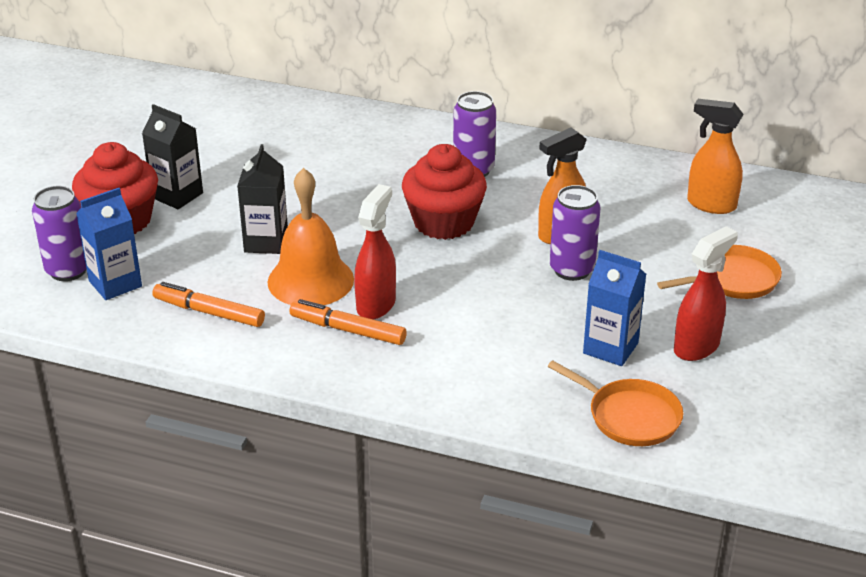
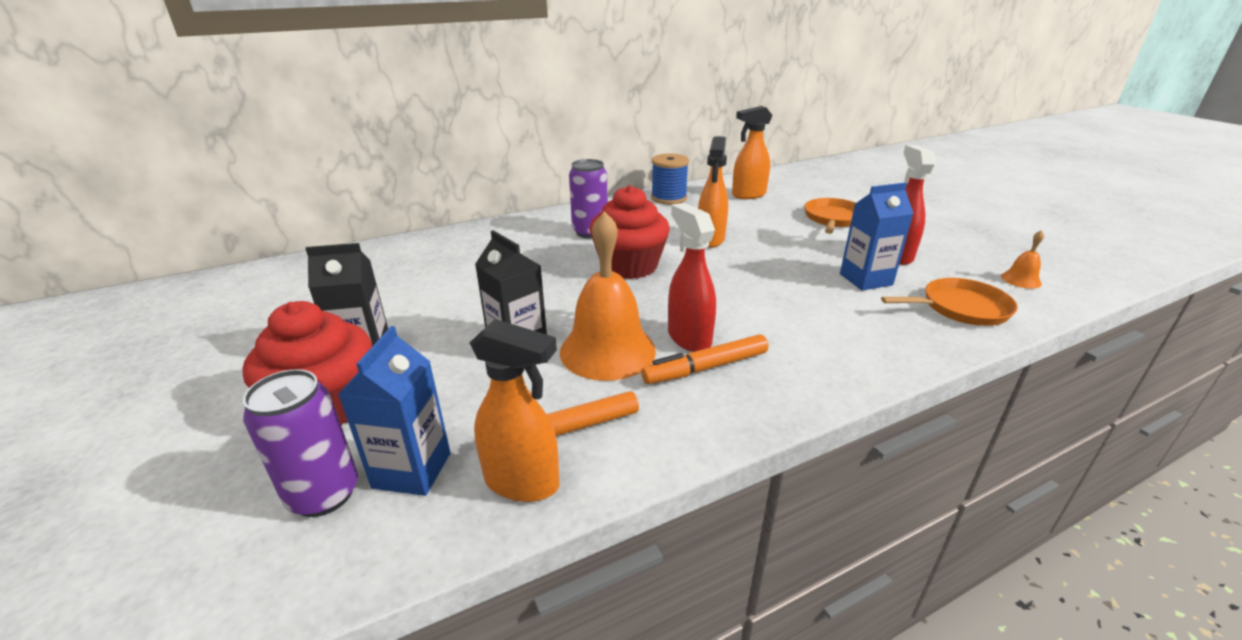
camera: 45 degrees left, 5 degrees down
(152, 324) = (522, 483): none -> orange spray bottle
(572, 269) = (755, 253): purple can -> none
(619, 166) = (668, 198): none -> blue spool
(756, 436) = (1021, 280): none -> orange bell

